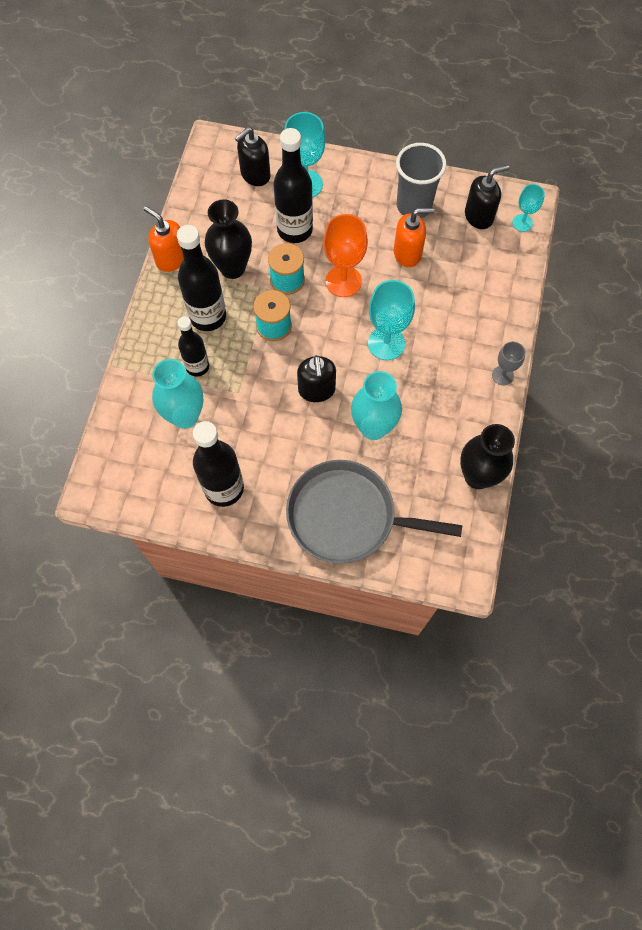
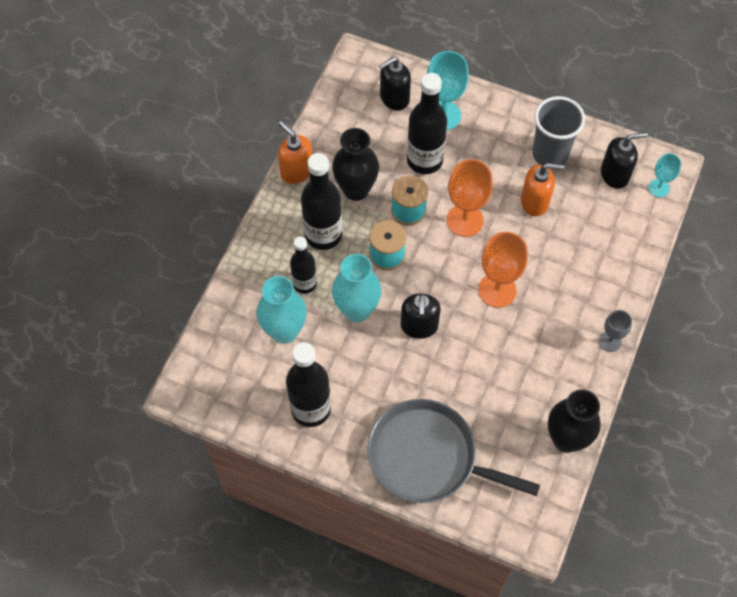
camera: 10 degrees right, 5 degrees down
(373, 427) = (469, 373): turquoise vase -> turquoise vase (357, 310)
(386, 343) = (497, 290): turquoise goblet -> orange goblet

